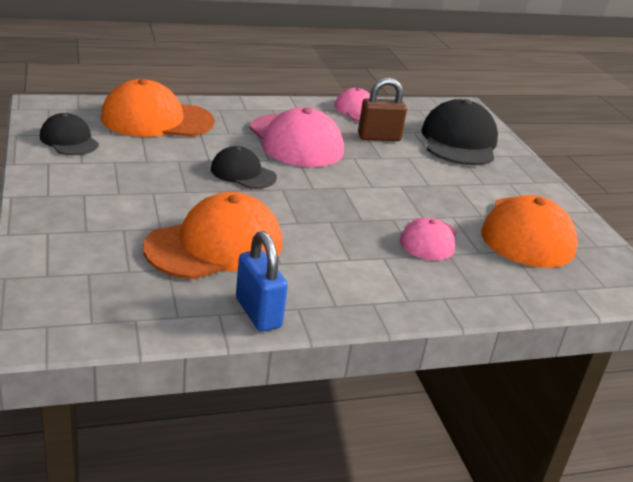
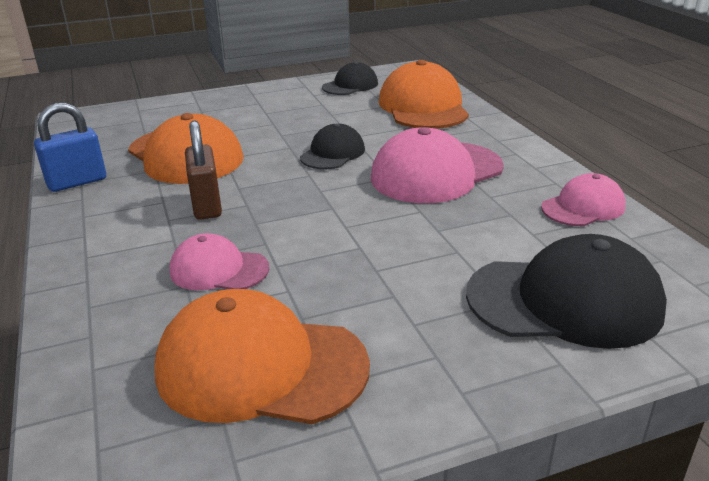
camera: 90 degrees right, 0 degrees up
(379, 137) = (503, 226): brown padlock -> brown padlock (207, 205)

